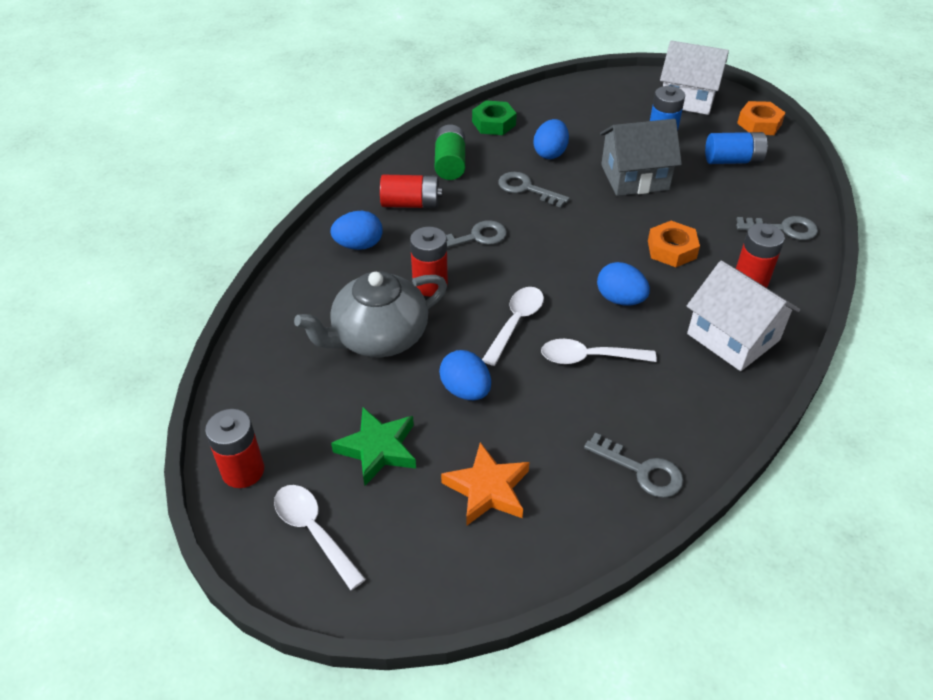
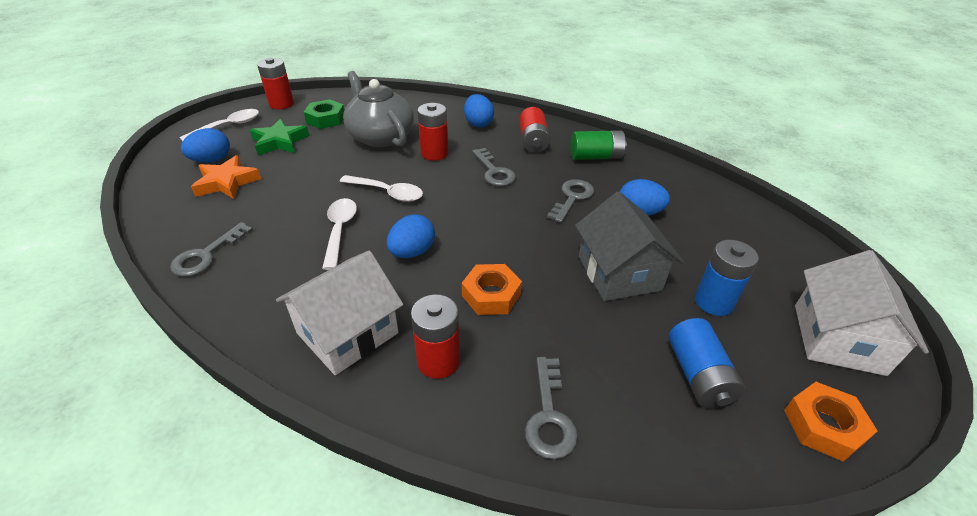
camera: 85 degrees right, 5 degrees down
(465, 390) = (320, 171): blue egg -> blue egg (212, 160)
(493, 123) = (674, 178): green nut -> green nut (326, 119)

